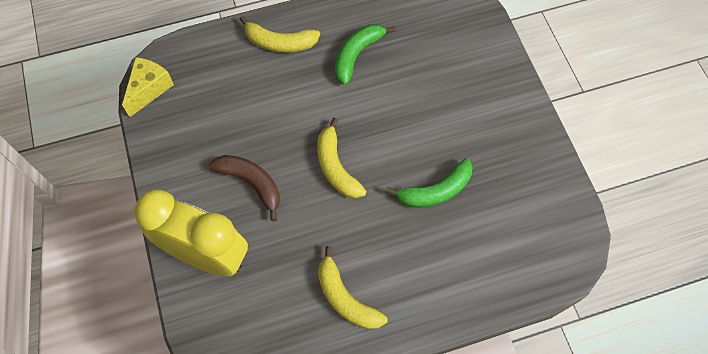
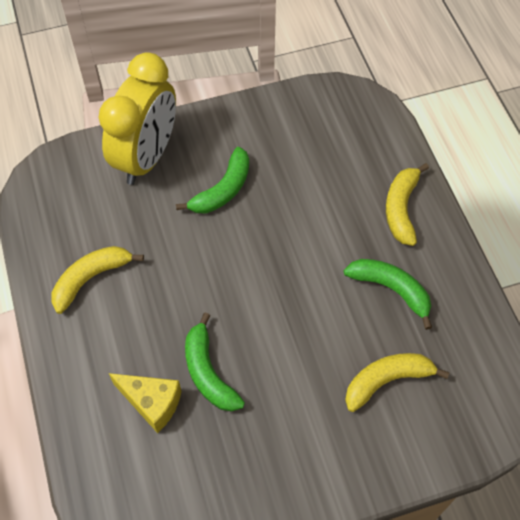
camera: 90 degrees right, 5 degrees down
(149, 89) = (332, 95): yellow cheese -> yellow cheese (152, 403)
(251, 183) = (223, 190): brown banana -> green banana
(336, 167) = (241, 268): yellow banana -> yellow banana (387, 380)

